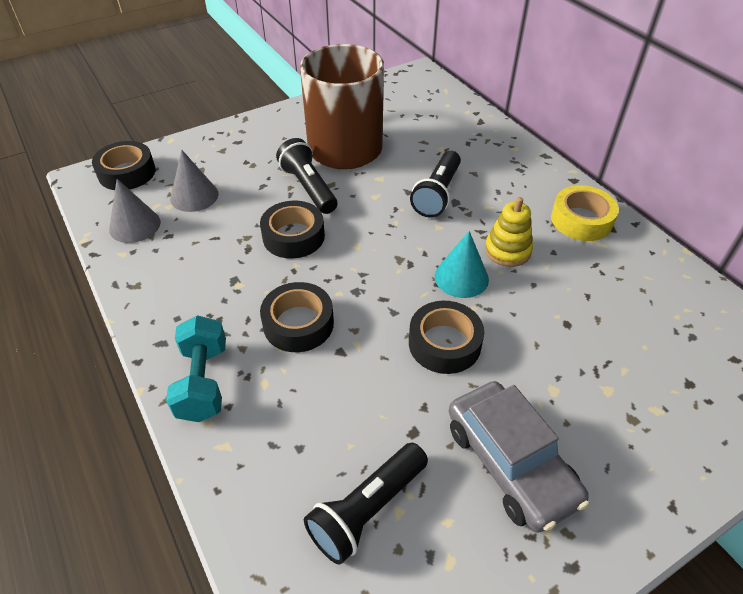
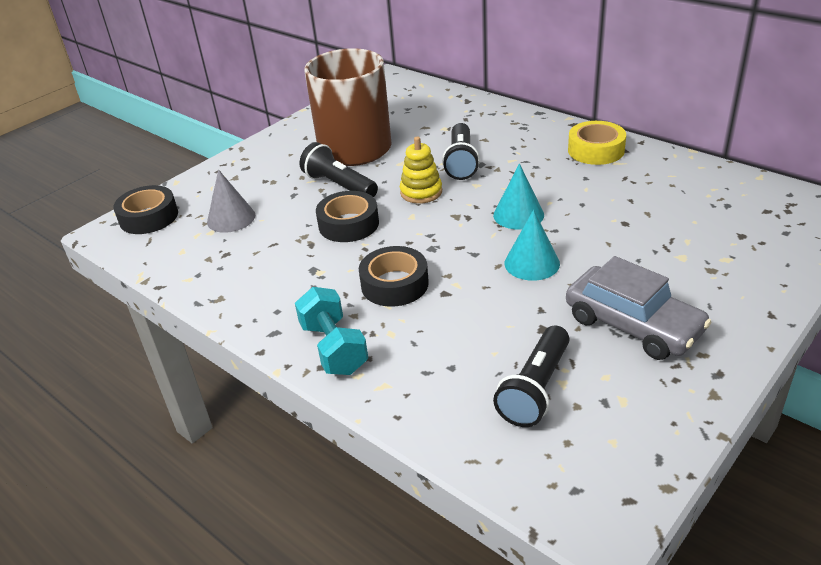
camera: 15 degrees left, 10 degrees down
(135, 225) = (186, 255): grey cone -> none
(444, 343) = (532, 263): black tape -> turquoise cone
(507, 251) = (546, 186): yellow stacking toy -> yellow stacking toy (421, 192)

